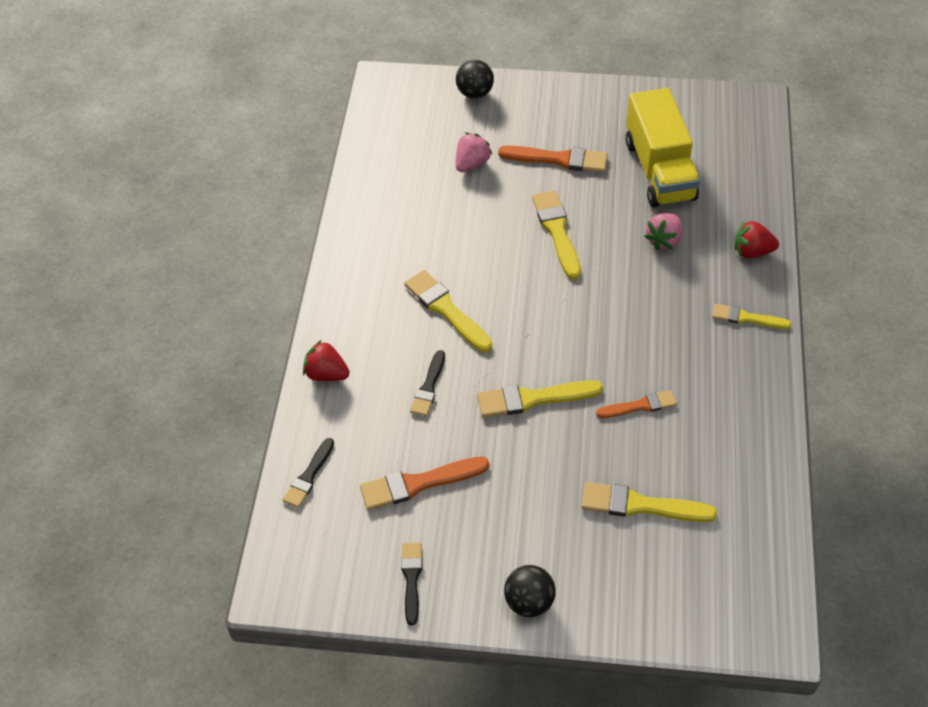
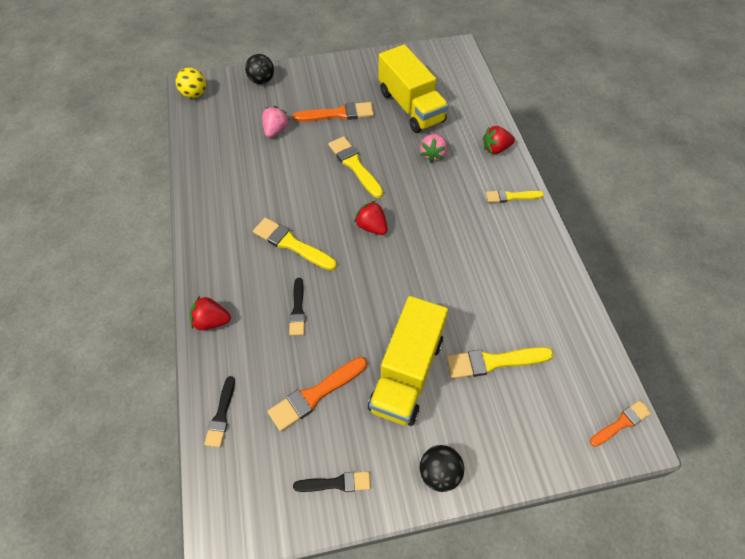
camera: 20 degrees left, 5 degrees up
(384, 94) = (194, 94): none -> yellow ball
(411, 579) = (336, 483): black brush -> black brush turned 105 degrees clockwise
(531, 489) = (407, 373): none -> yellow truck
(533, 399) = (382, 298): yellow brush -> none
(551, 313) = (372, 227): none -> red strawberry
(640, 405) = (463, 281): orange brush -> orange brush (621, 423)

